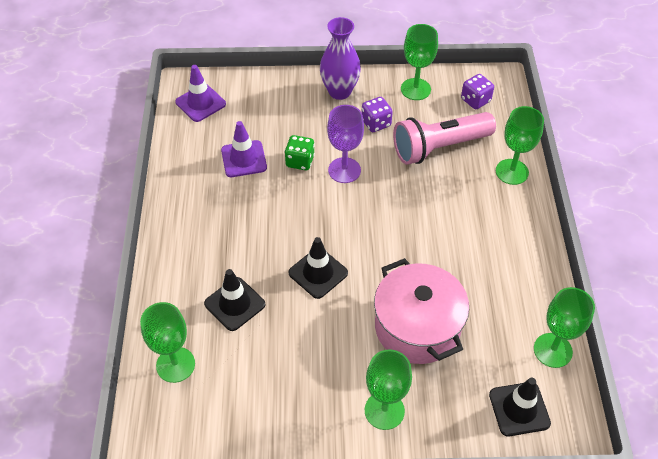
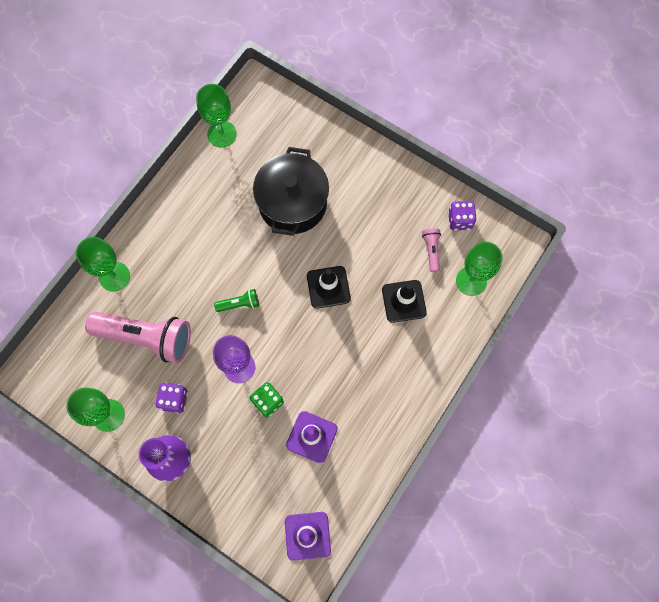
camera: 145 degrees left, 20 degrees up
(237, 369) = (431, 251): none -> pink flashlight
(384, 410) = (357, 165): green goblet -> none
(387, 213) = (239, 304): none -> green flashlight
(417, 327) = (292, 203): pink pot -> black pot
(475, 100) = (71, 366): purple dice -> purple dice (460, 220)
(519, 409) = (276, 116): black traffic cone -> none

